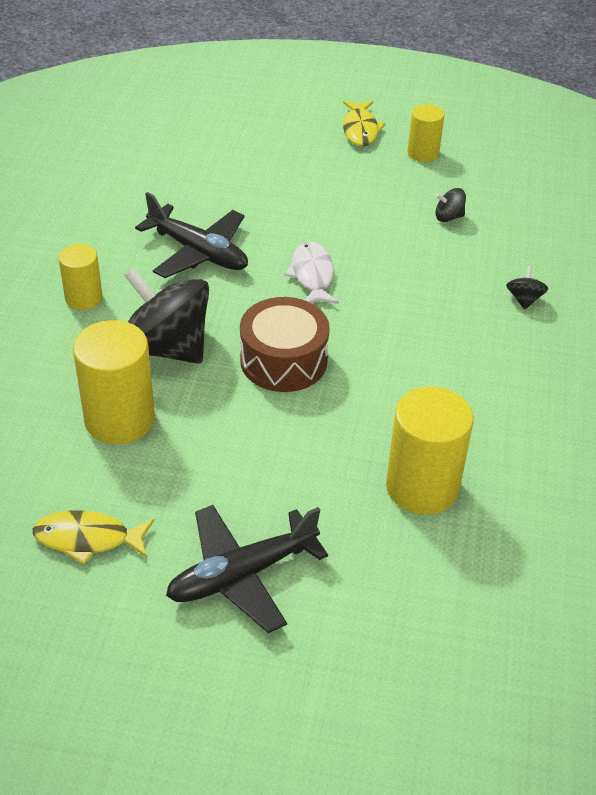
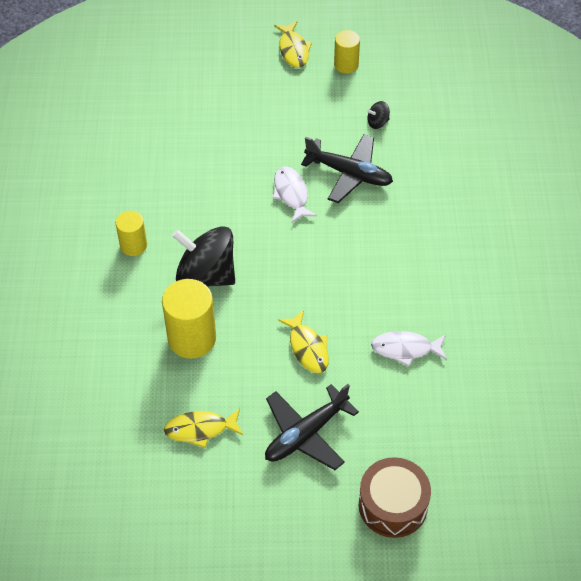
camera: 10 degrees left, 10 degrees up
(198, 252) = (203, 189): black plane -> black plane (349, 173)
(279, 460) = (307, 348): none -> yellow fish
(283, 360) = (290, 270): brown drum -> brown drum (393, 505)
(422, 487) = (405, 349): yellow cylinder -> white fish
(524, 299) = (445, 186): black spinning top -> none

